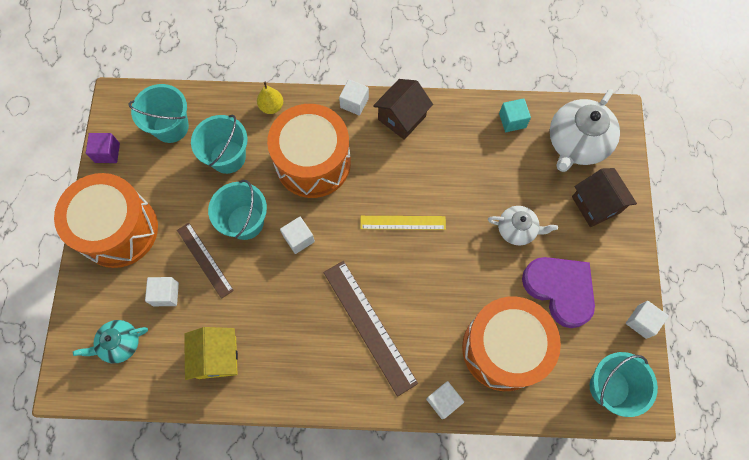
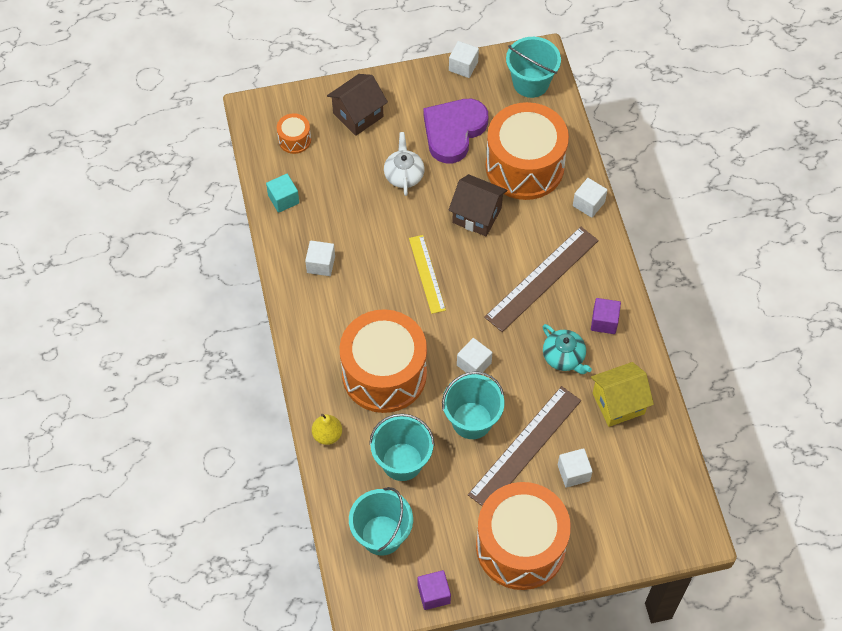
camera: 105 degrees left, 10 degrees down
(120, 344) = (638, 499): turquoise teapot -> turquoise teapot (564, 357)
(205, 260) = (525, 447): brown ruler -> brown ruler, size x1.62
(305, 372) = (604, 322): none -> purple cube
(354, 103) = (301, 352): white cube -> white cube (321, 264)
(402, 118) = (307, 301): brown house -> brown house (477, 215)
(576, 143) = (294, 140): white teapot -> orange drum

